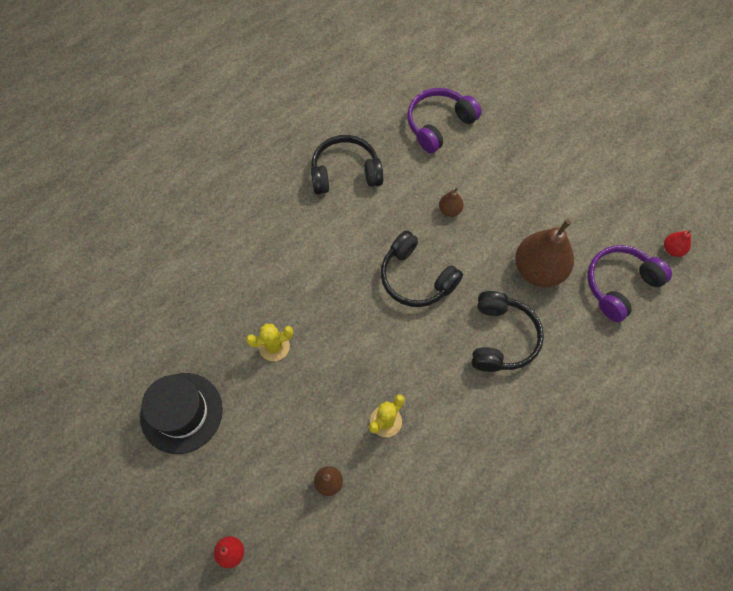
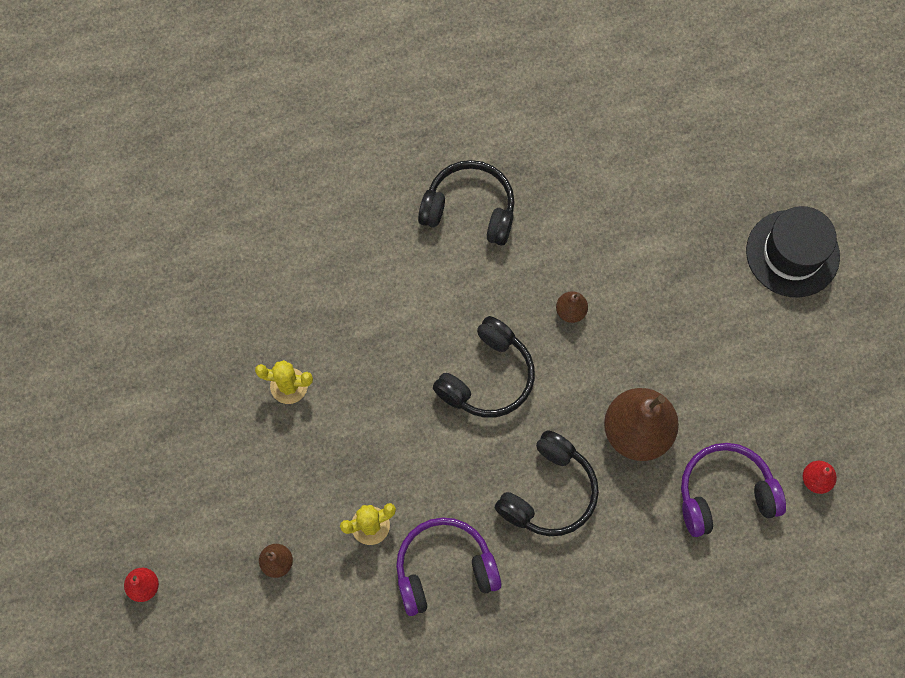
camera: 25 degrees right, 5 degrees up
(181, 412) = (157, 415): black hat -> black hat (792, 253)
(416, 278) = (487, 377): black headphones -> black headphones turned 120 degrees counterclockwise
(439, 124) = (615, 194): purple headphones -> purple headphones (444, 569)

